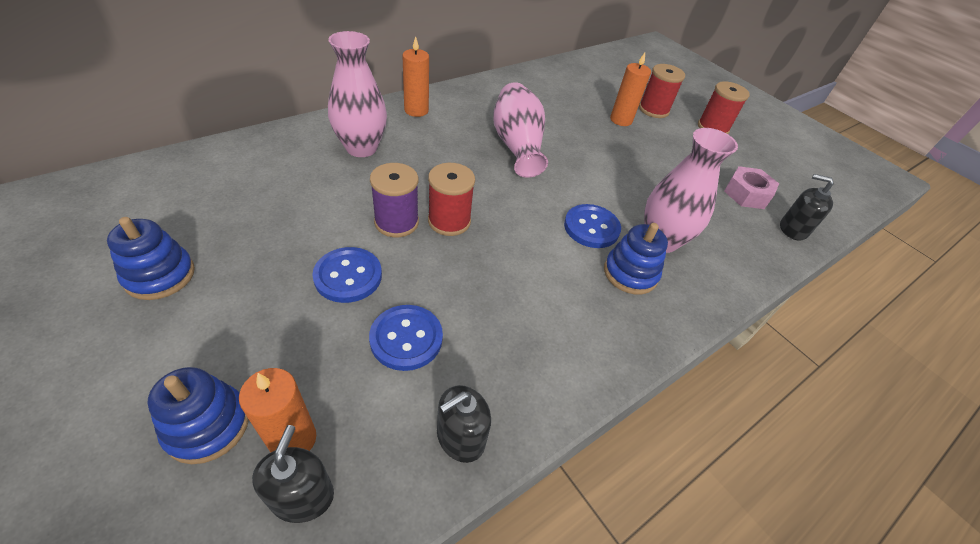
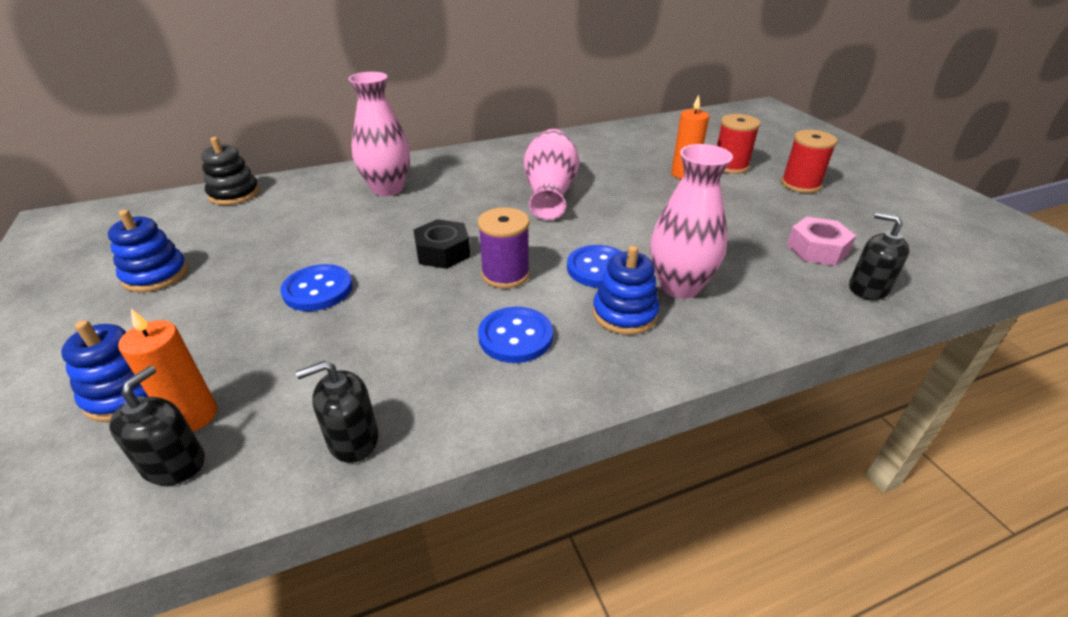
camera: 20 degrees right, 10 degrees down
(196, 162) = (234, 194): none -> black stacking toy
(396, 222) = (389, 250): purple spool -> purple spool (505, 274)
(406, 338) = (345, 347): blue button -> blue button (515, 337)
(416, 110) = (458, 160): orange candle -> none
(449, 221) = (443, 252): red spool -> black nut

